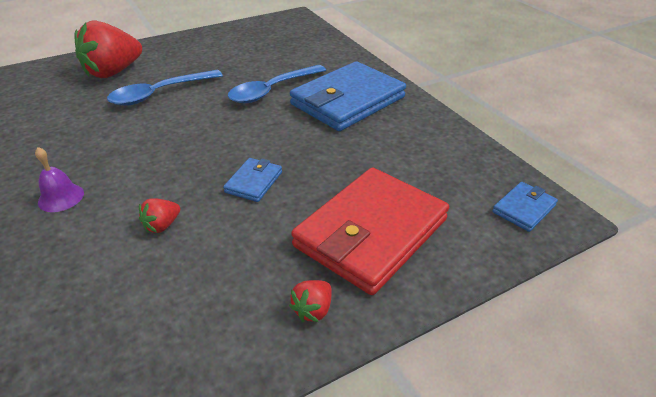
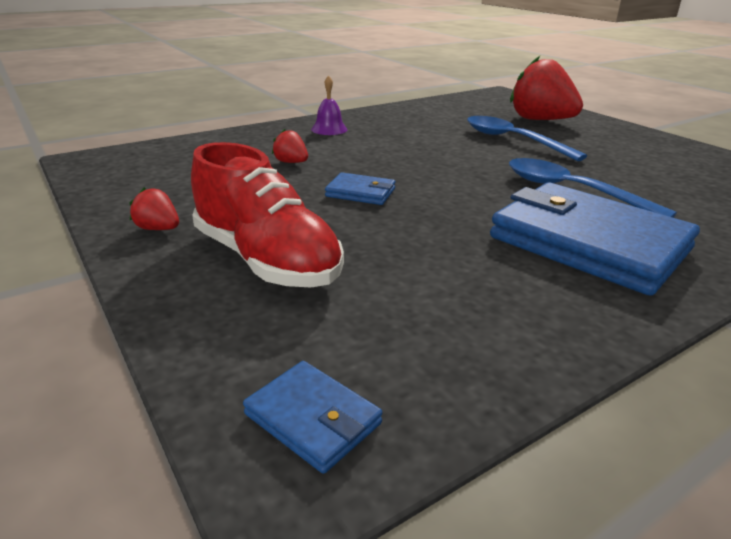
camera: 85 degrees right, 10 degrees down
(371, 232) = (267, 260): red wallet -> red shoe

